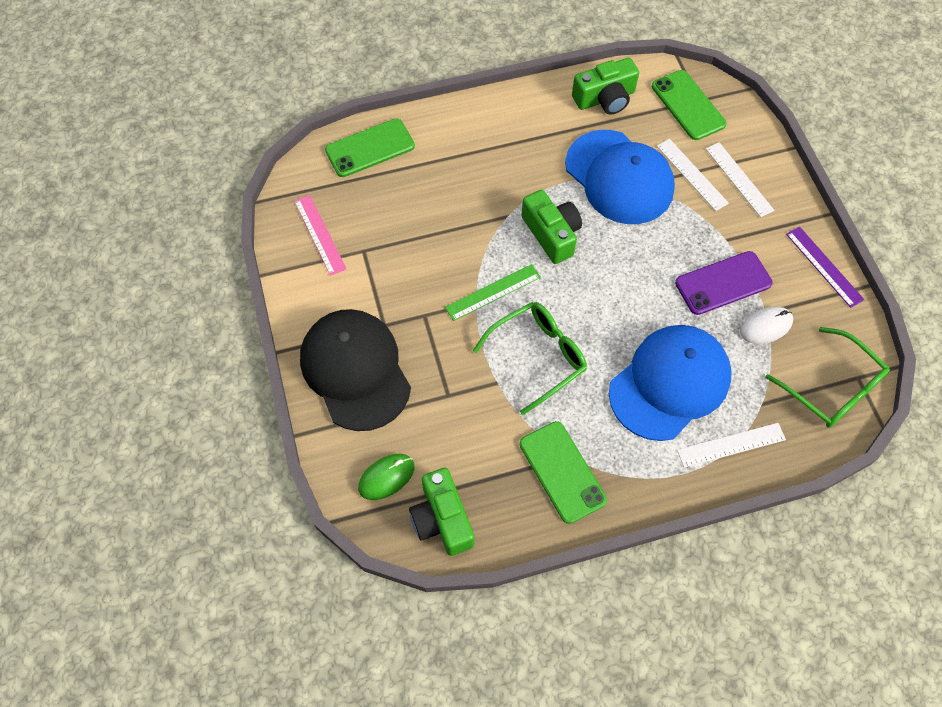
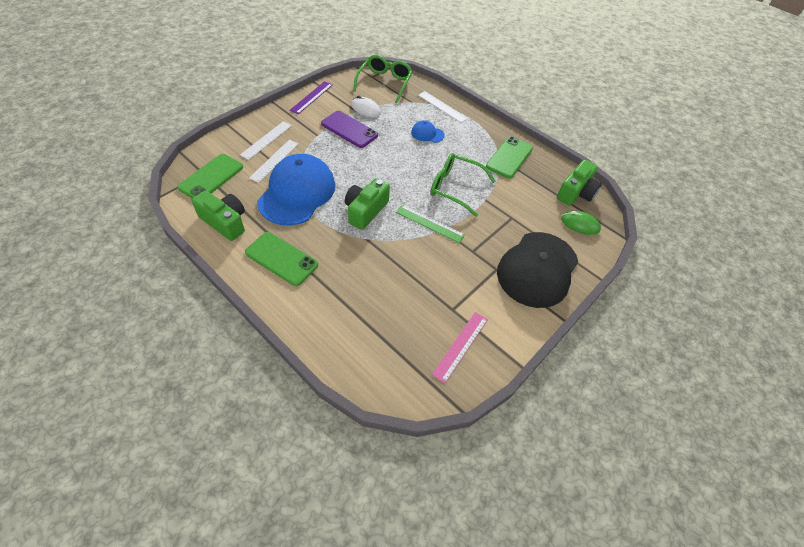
camera: 125 degrees left, 10 degrees down
(370, 148) = (358, 354): green phone -> green phone (281, 259)
(670, 383) = (427, 134): blue cap -> blue cap, size x0.43

